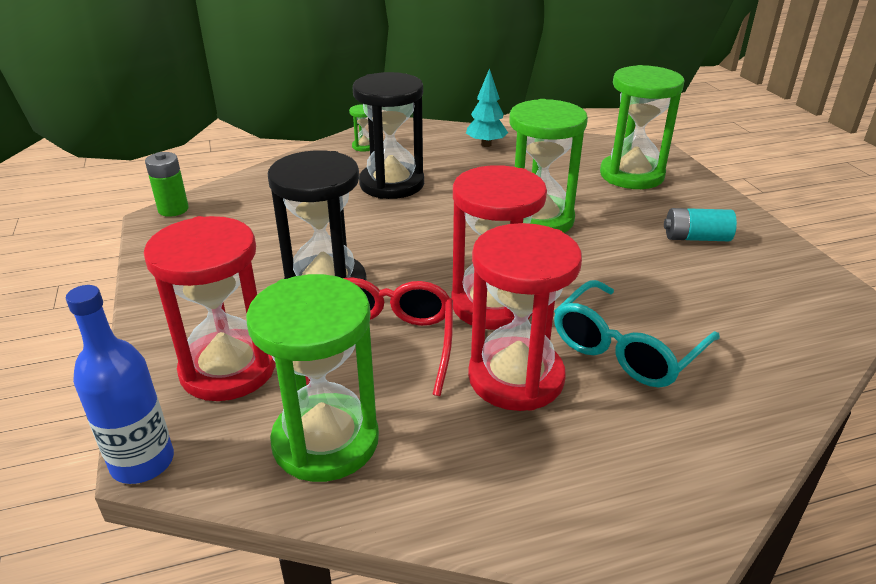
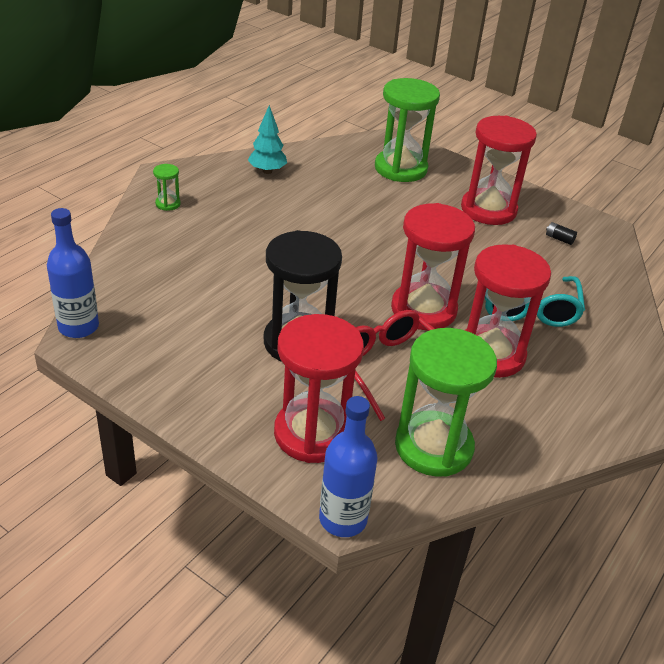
camera: 40 degrees left, 5 degrees up
(173, 209) = (78, 327): green battery -> blue bottle
(392, 184) = (238, 235): black hourglass -> none
(538, 219) = (380, 230): green hourglass -> none
(696, 238) = (488, 210): turquoise battery -> red hourglass
(762, 294) = (559, 239): none -> black battery

